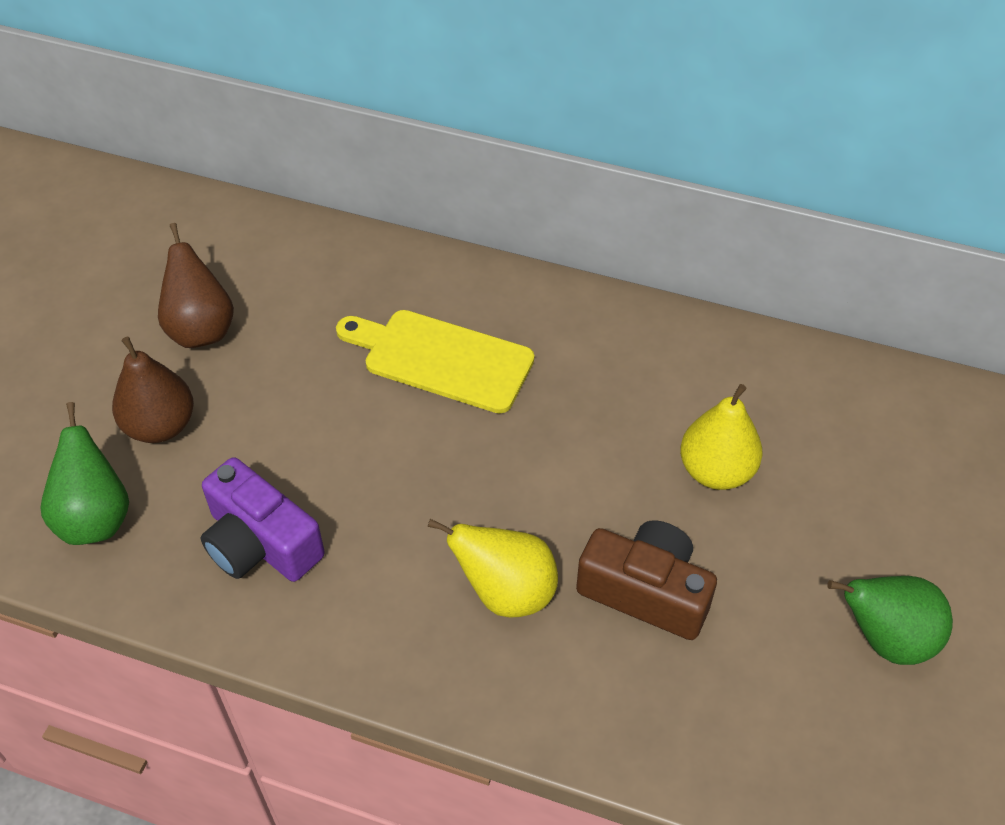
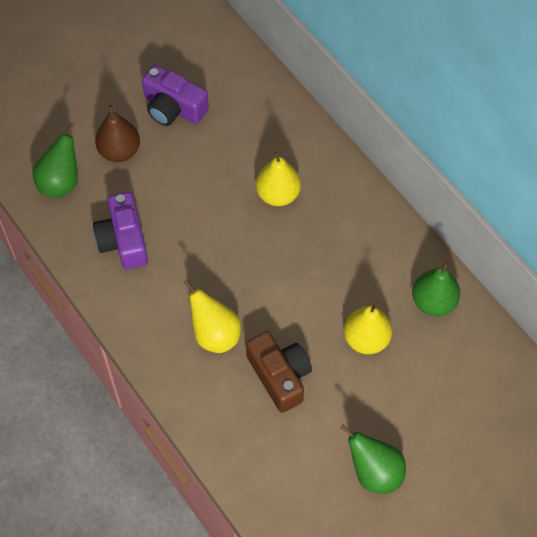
camera: 35 degrees right, 10 degrees up
(201, 330) = (173, 108): brown pear -> purple camera
(441, 359) = (278, 194): yellow cutting board -> yellow pear
(756, 376) = (433, 302): none -> green pear

